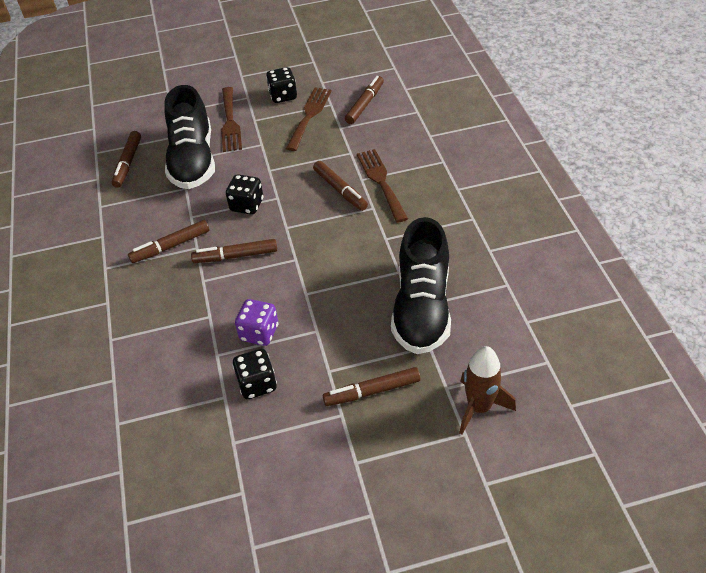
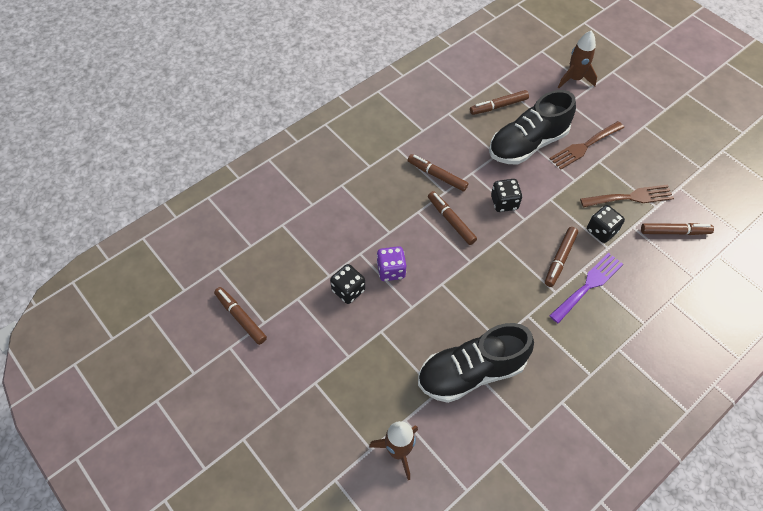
camera: 60 degrees right, 10 degrees up
(147, 97) = (574, 79): none -> brown rocket
(283, 96) = (641, 167): black dice -> black dice (601, 231)
(372, 391) = (377, 368): brown marker -> brown marker (240, 318)
(381, 182) = (588, 285): brown fork -> purple fork

